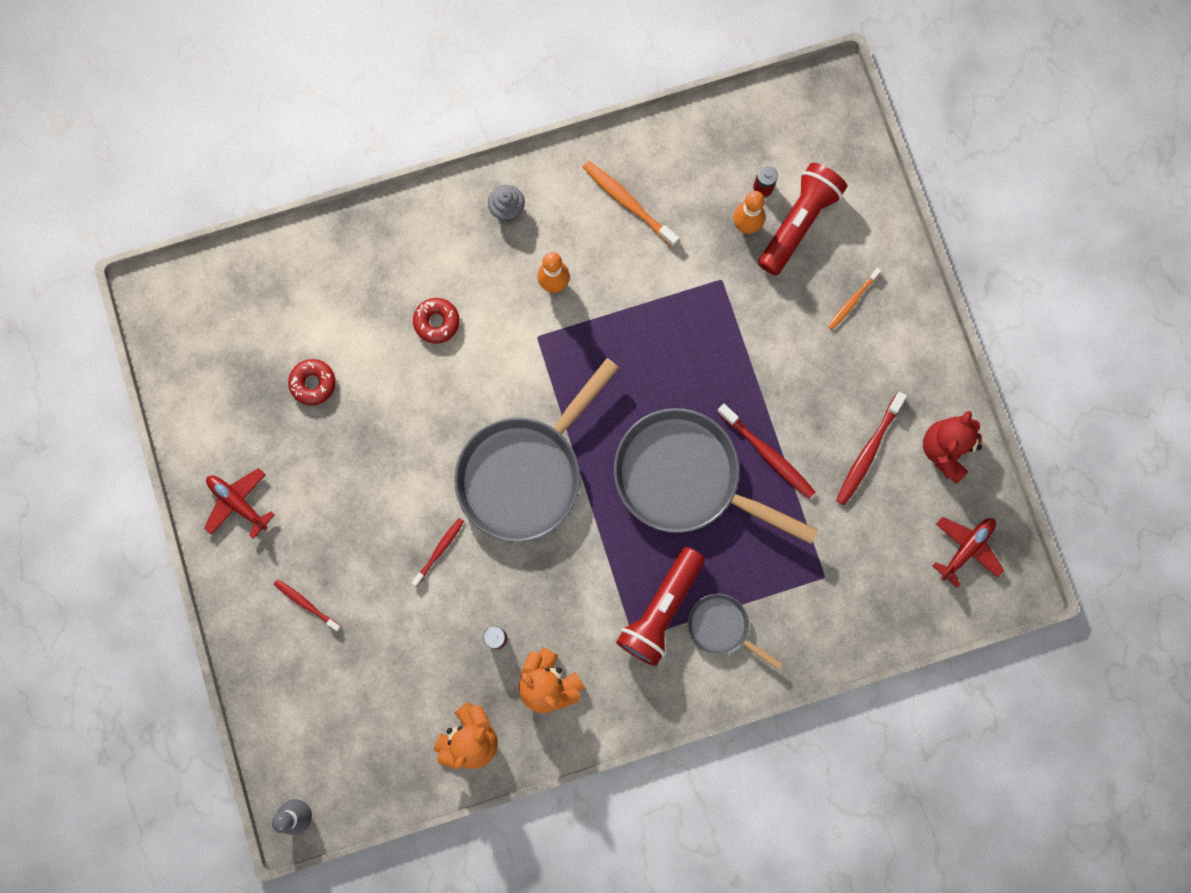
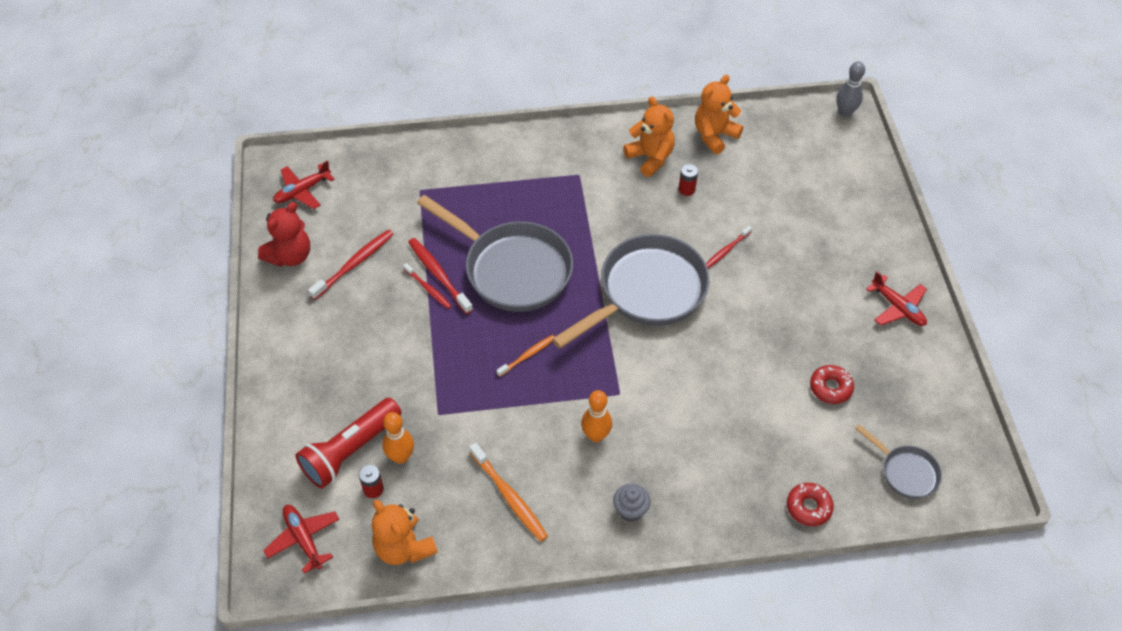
camera: 170 degrees left, 25 degrees down
(306, 604) = (839, 232): red toothbrush -> red toothbrush (428, 289)
(437, 322) = (711, 420): red donut -> red donut (808, 507)
(661, 610) = (554, 188): red flashlight -> none
(716, 135) = (404, 547): none -> orange teddy bear
(721, 627) = (509, 171): grey pan -> grey pan (906, 472)
(813, 127) = (303, 539): none -> red plane
(852, 301) = (325, 377): orange toothbrush -> orange toothbrush (528, 355)

